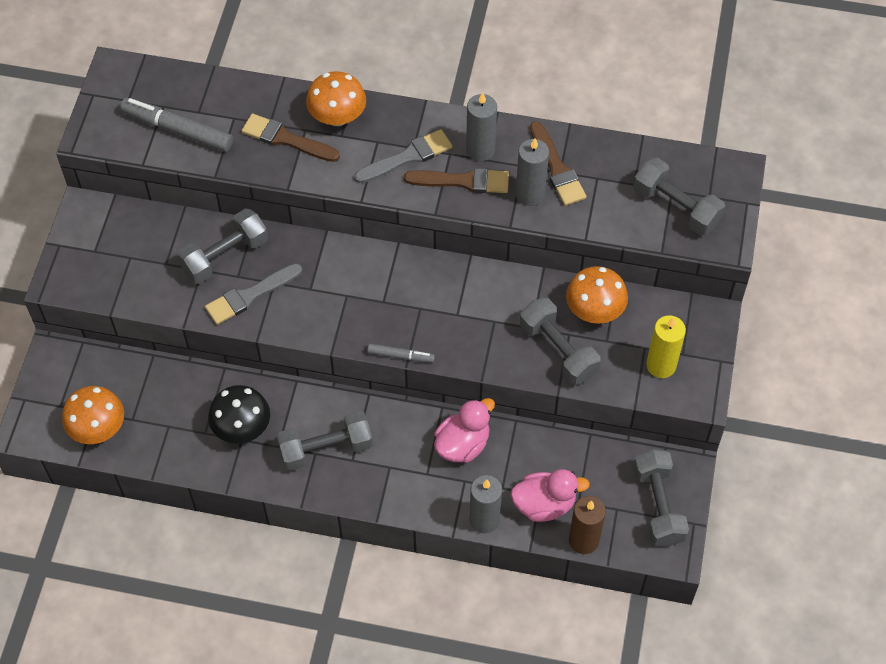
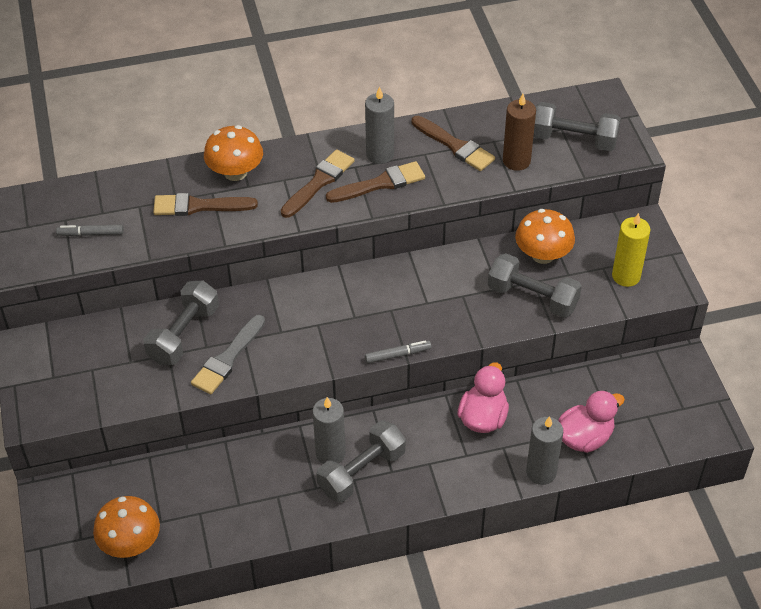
camera: 25 degrees left, 10 degrees down
(178, 130) = (91, 234): grey marker -> grey marker, size x0.54
(242, 427) = (272, 485): black mushroom -> none
(407, 157) = (319, 182): grey brush -> brown brush
(530, 194) = (445, 173): grey candle -> grey candle (330, 453)
(583, 540) = (637, 453): brown candle -> brown candle (516, 161)
(658, 505) = (680, 399): grey dumbbell -> none

